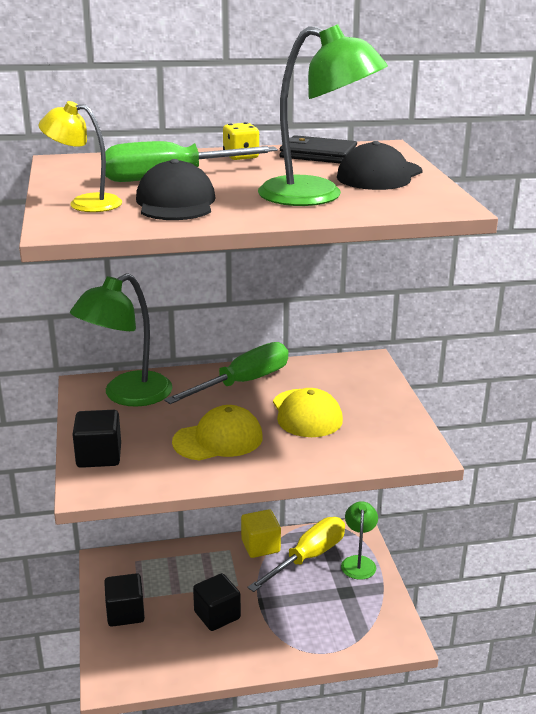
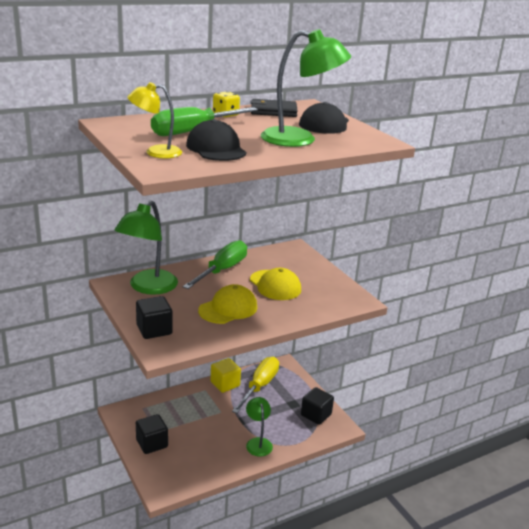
camera: 20 degrees left, 0 degrees up
(217, 615) = (216, 433): black cube -> black cube (316, 415)
(358, 562) = (293, 384): green lamp -> green lamp (258, 442)

